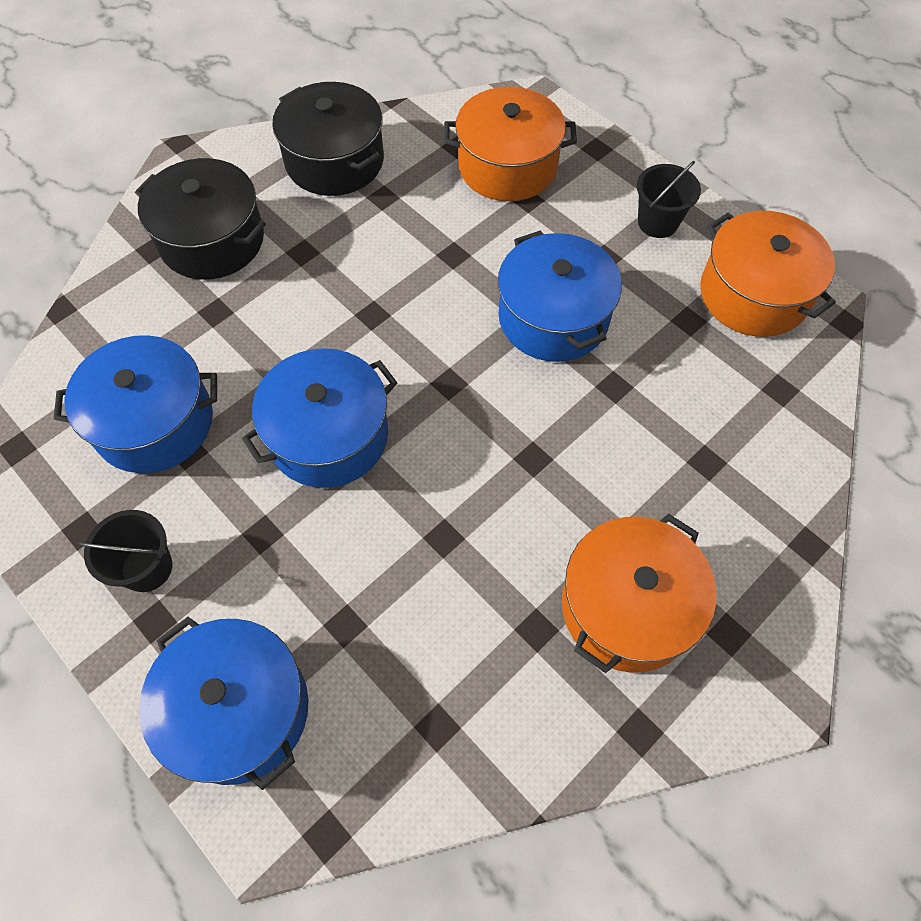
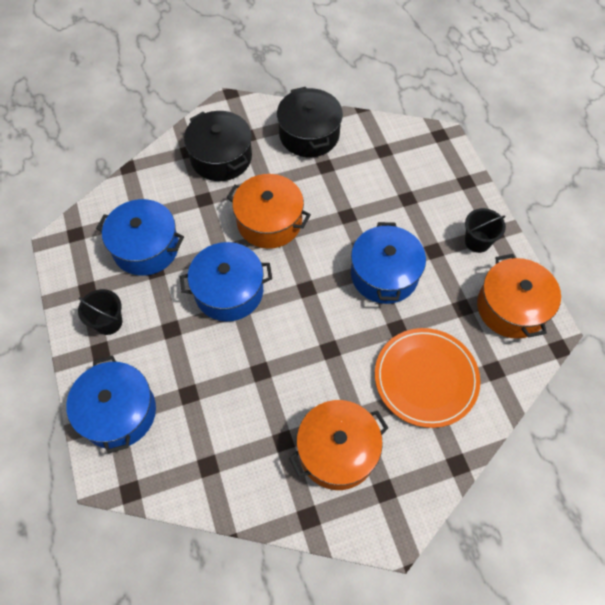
camera: 25 degrees right, 0 degrees up
(507, 166) = (406, 173): orange pot -> orange pot (269, 222)
(695, 441) = (426, 378): none -> orange plate

